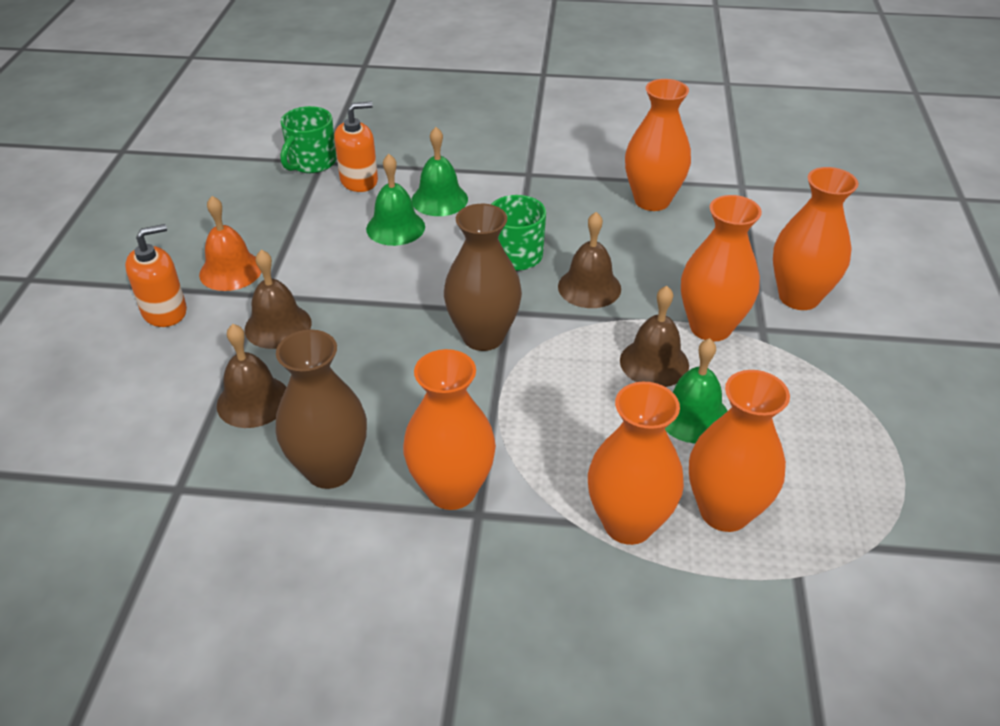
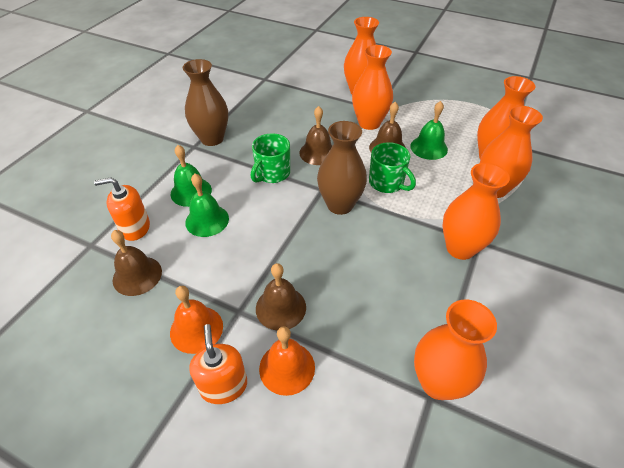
camera: 70 degrees left, 5 degrees up
(195, 352) = (287, 367): none -> orange bell
(253, 401) = (355, 335): brown bell -> brown bell (137, 275)
(312, 163) = (86, 251): green mug -> green mug (387, 183)
(330, 470) = (432, 302): brown vase -> brown vase (212, 139)
(359, 181) = (135, 228): orange soap dispenser -> orange soap dispenser turned 90 degrees counterclockwise
(652, 201) = (256, 109): orange vase -> orange vase (438, 382)

